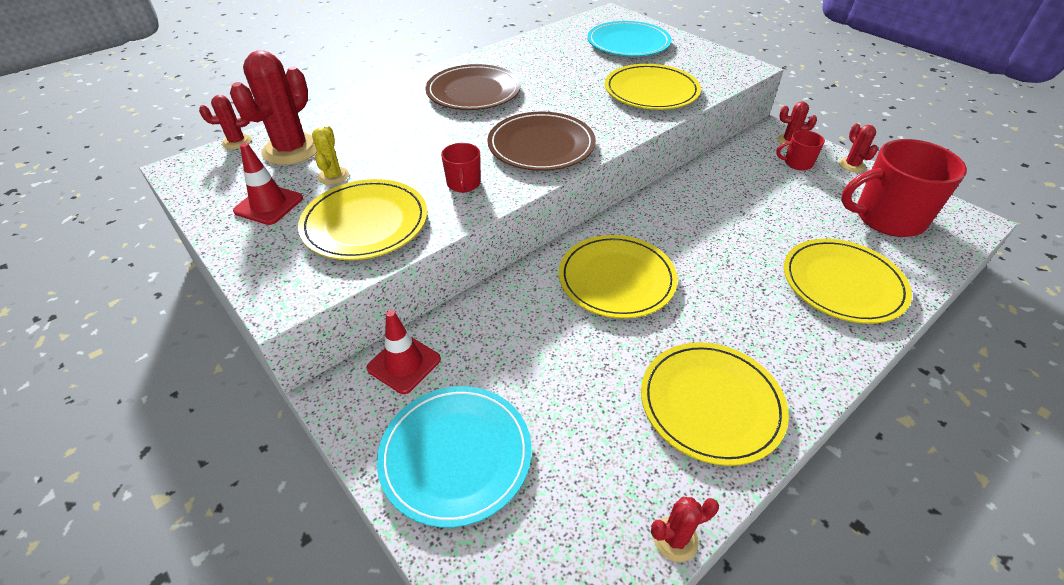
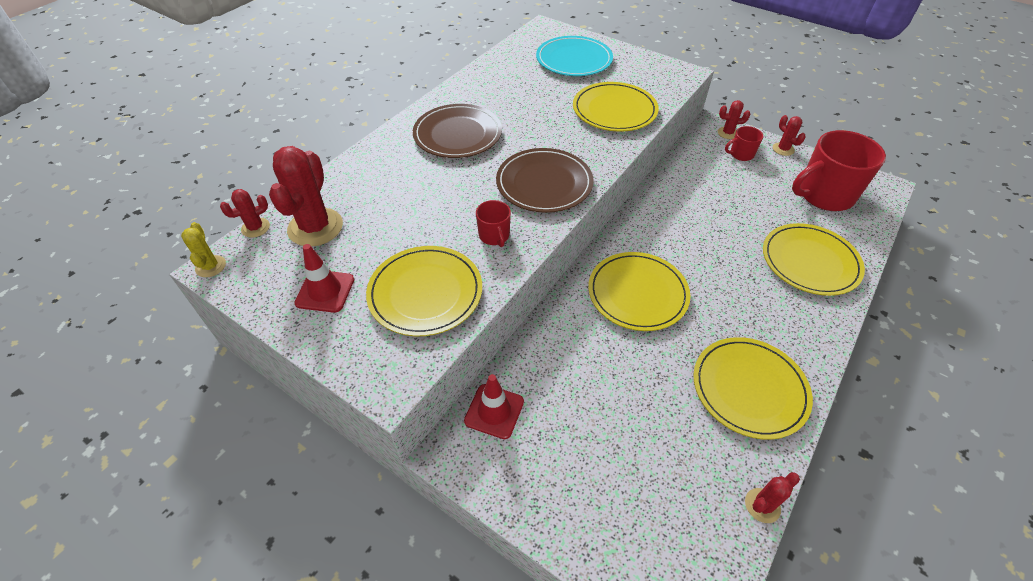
camera: 15 degrees left, 5 degrees up
(333, 176) = (371, 249): yellow cactus -> yellow cactus (210, 266)
(455, 455) = (572, 482): turquoise plate -> none

